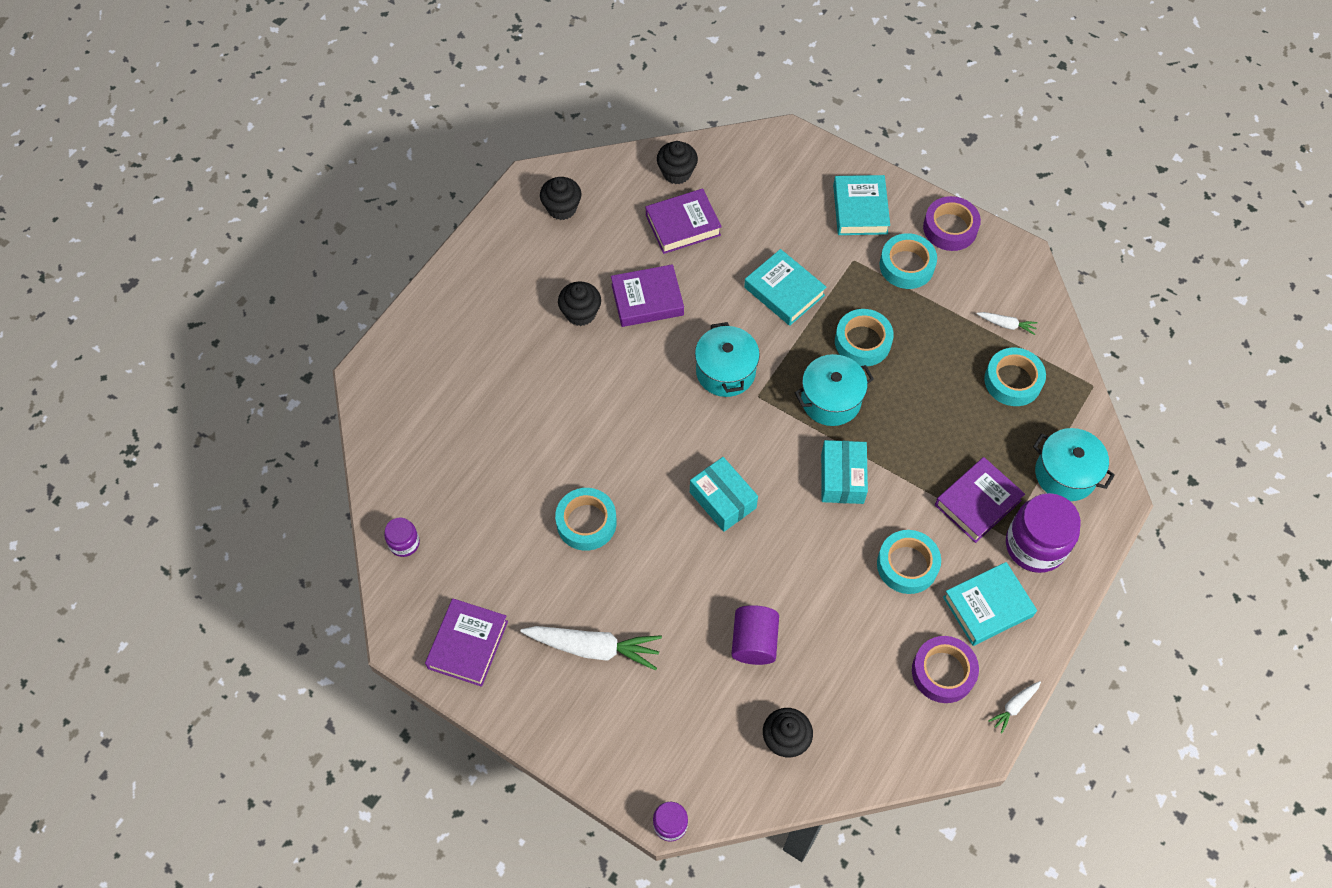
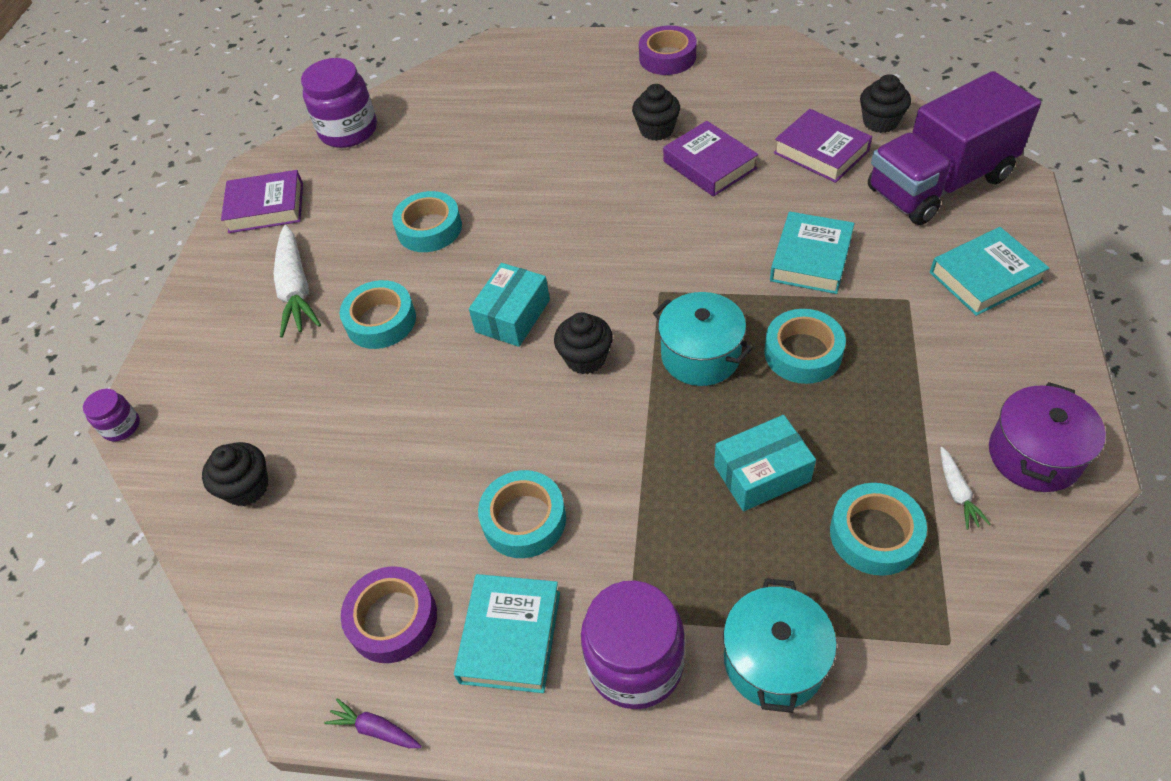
camera: 70 degrees right, 10 degrees down
(404, 543) = (348, 130): purple jar -> purple jar, size x1.99
(562, 208) = (762, 71): black cupcake -> black cupcake (585, 358)
(725, 371) = (670, 255): turquoise pot -> none
(754, 642) = (355, 411): purple cylinder -> none
(763, 179) = (939, 184): none -> purple truck
(842, 478) = (604, 407): turquoise box -> turquoise box (762, 473)
(906, 265) = (948, 351): turquoise tape -> turquoise tape (381, 321)
(950, 228) = (1047, 372): purple tape -> purple tape (667, 57)
(977, 503) = (658, 564): purple book -> none
(987, 606) = (510, 636): turquoise book -> turquoise book turned 60 degrees clockwise
(1001, 273) = (1034, 455): none -> purple pot
(1014, 706) = (375, 729): white carrot -> purple carrot

